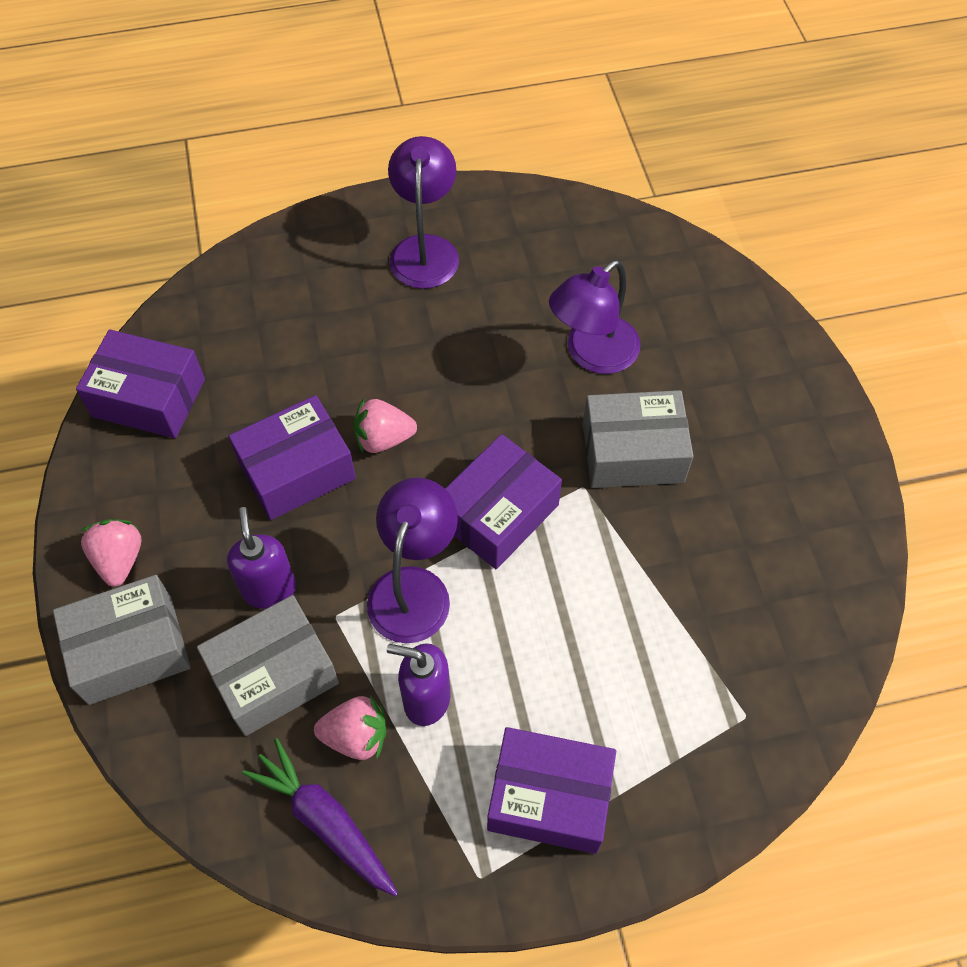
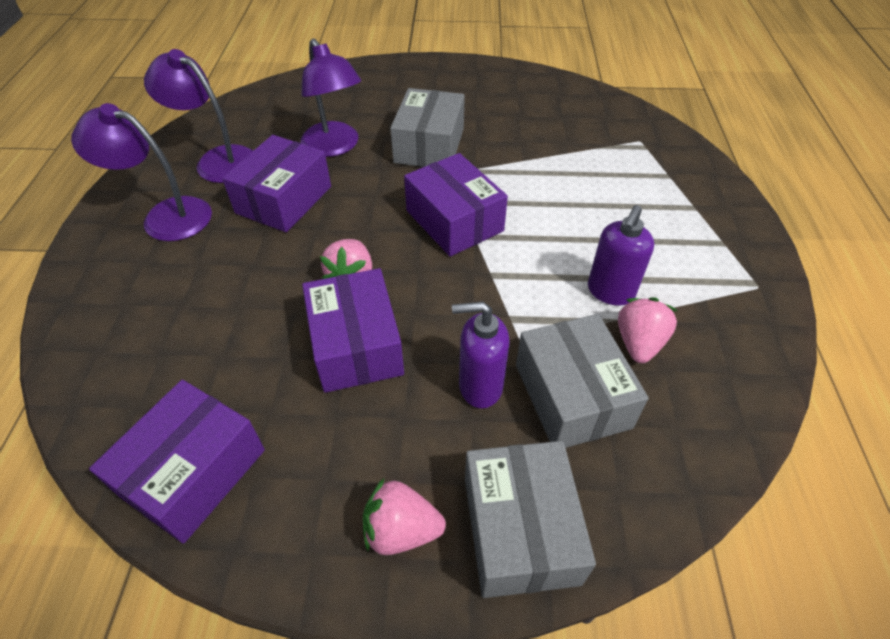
camera: 75 degrees left, 10 degrees down
(325, 822) = (717, 377): purple carrot -> none
(414, 588) = (507, 282): purple lamp -> purple lamp (217, 160)
(549, 797) = (695, 238): purple box -> purple box (284, 199)

